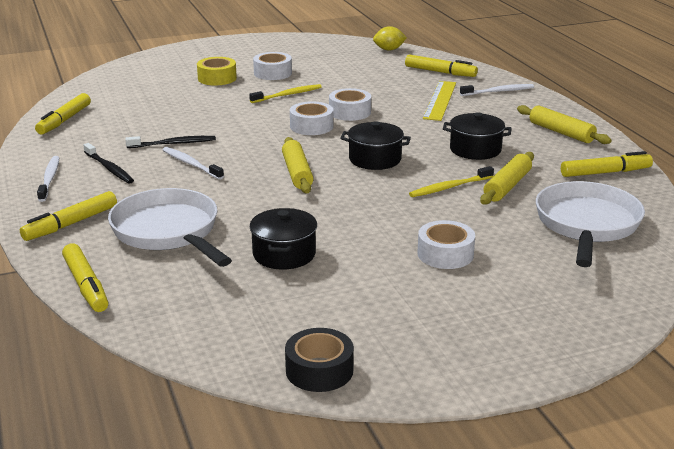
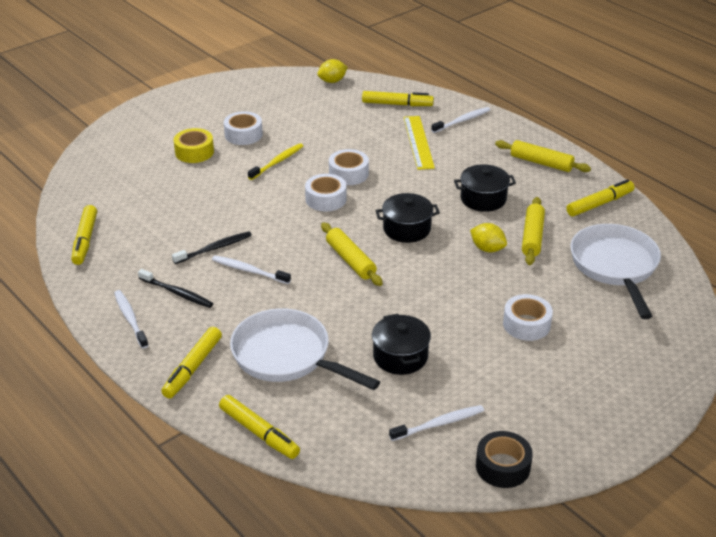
camera: 20 degrees left, 10 degrees up
(279, 317) = (439, 423): none -> white toothbrush
(449, 187) = (487, 249): yellow toothbrush -> yellow lemon

